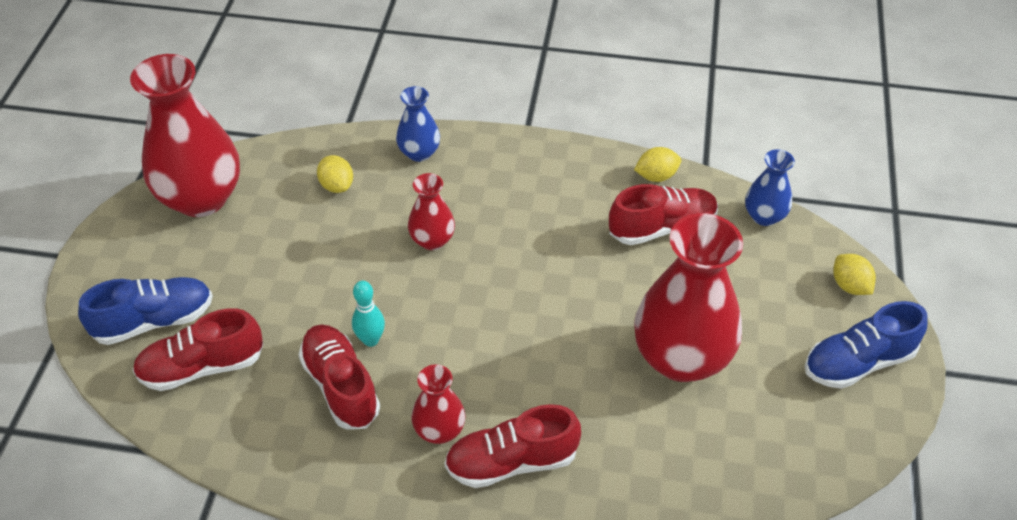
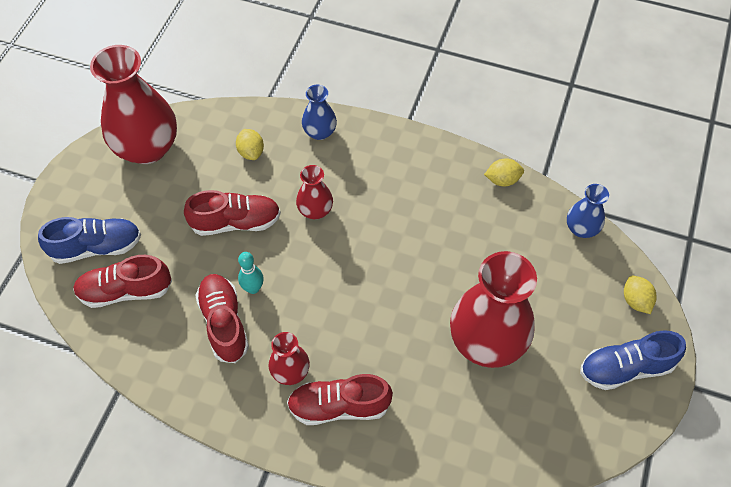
camera: 10 degrees right, 10 degrees up
(662, 228) = (497, 226): red shoe -> red shoe (236, 222)

